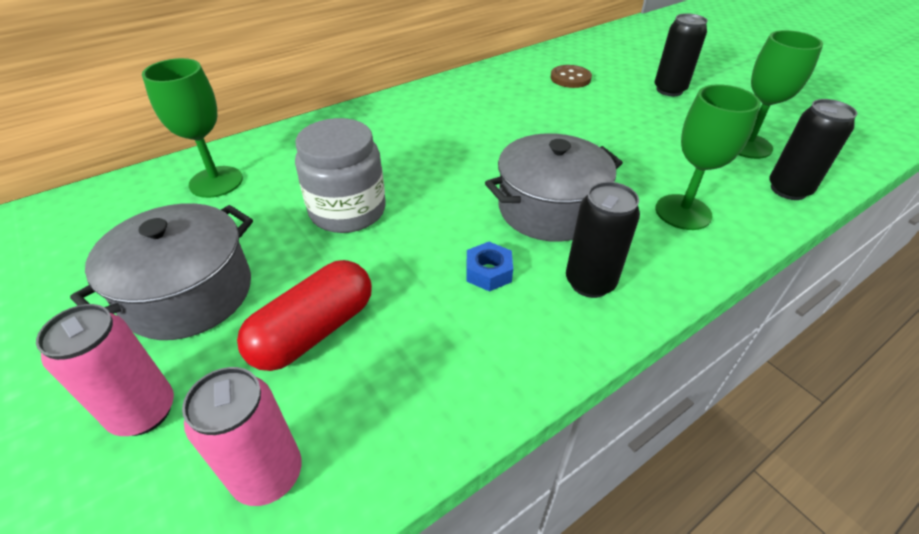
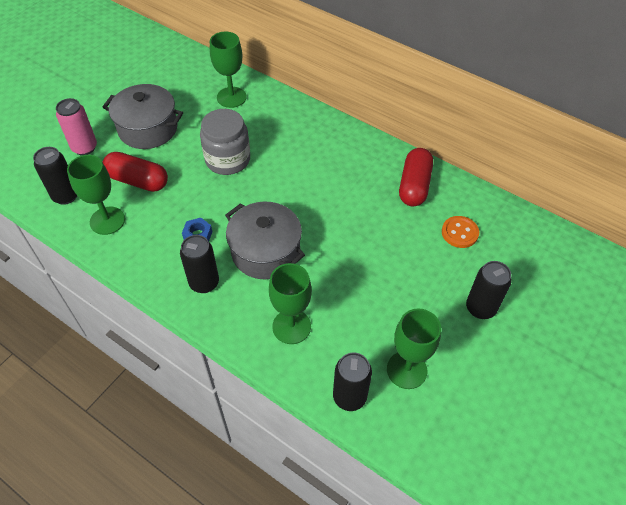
camera: 70 degrees right, 10 degrees up
(268, 475) = (66, 196): pink can -> black can
(391, 399) = (107, 220): none -> green goblet
(492, 86) = (414, 185): none -> red capsule
(570, 78) = (459, 233): brown button -> orange button

